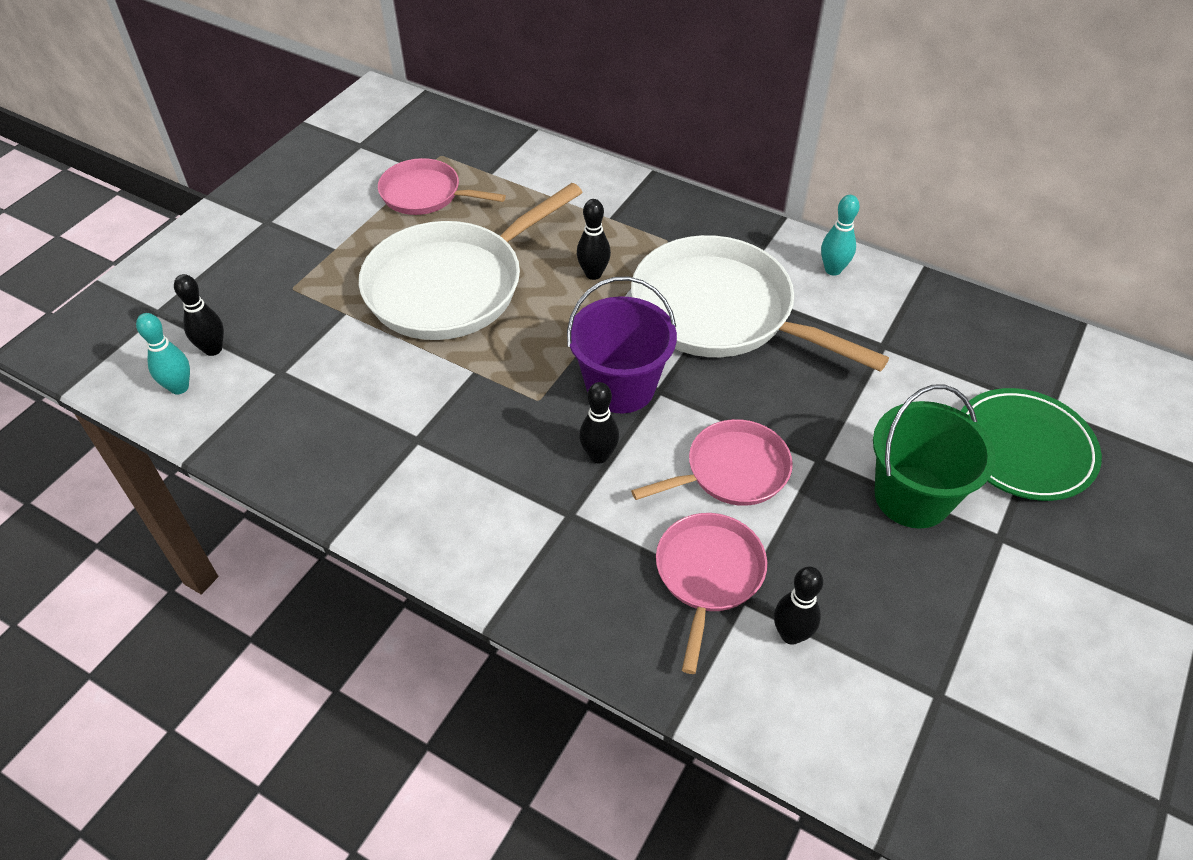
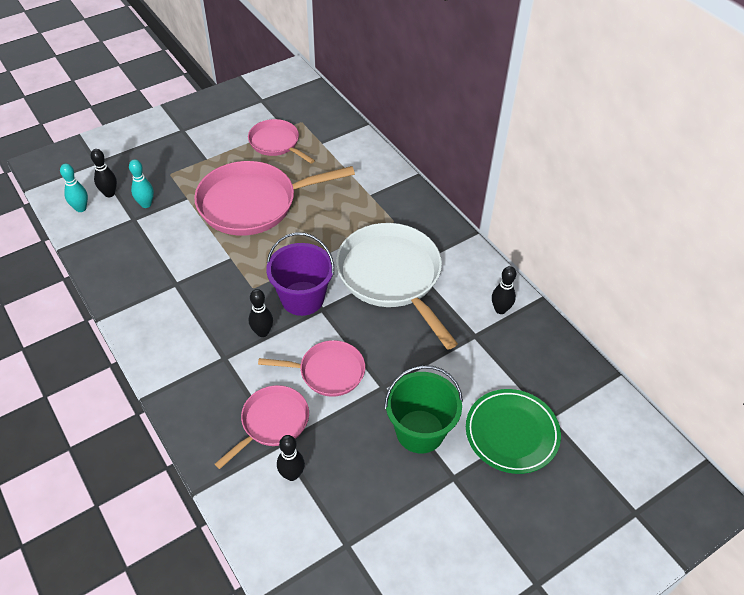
camera: 25 degrees right, 0 degrees up
(452, 286) = (253, 203): white pan -> pink pan
(593, 274) = (335, 226): black bowling pin -> black bowling pin (500, 309)
(833, 270) = (481, 277): turquoise bowling pin -> turquoise bowling pin (146, 204)

